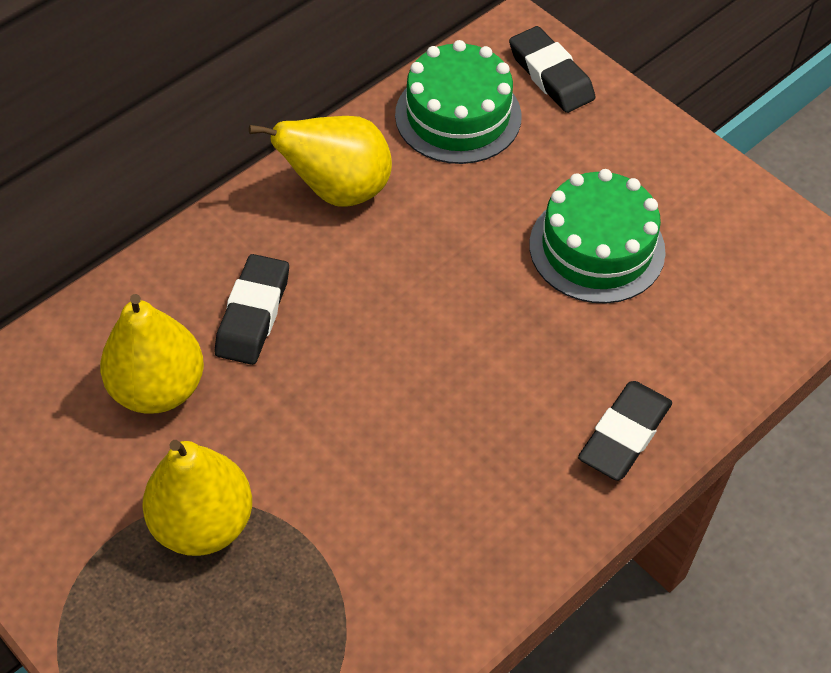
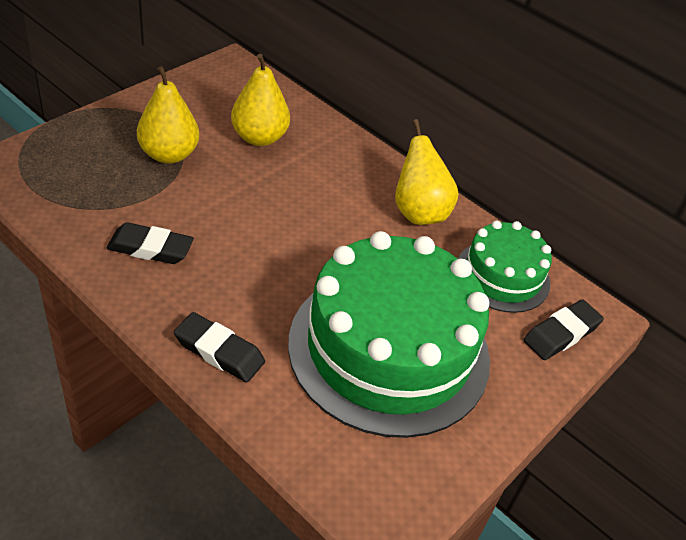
camera: 80 degrees right, 10 degrees down
(253, 314) = (314, 174): black eraser -> black eraser (150, 248)
(597, 248) = (389, 349): green cake -> green cake, size x1.91

